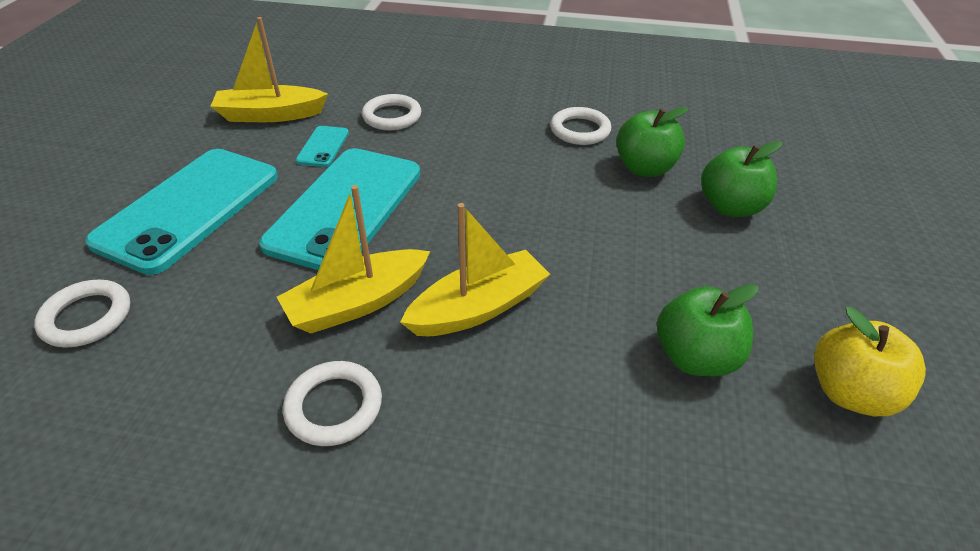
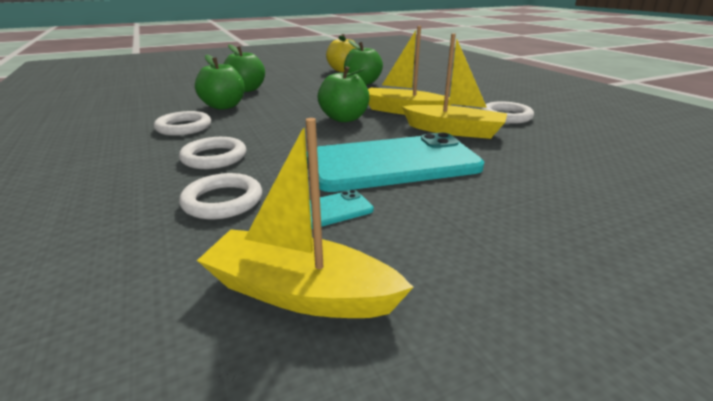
camera: 125 degrees left, 15 degrees down
(87, 317) = (649, 194): white ring -> white ring (214, 157)
(189, 208) = (520, 227): turquoise phone -> none
(270, 115) = (300, 292): yellow boat -> yellow boat turned 150 degrees clockwise
(502, 237) = (344, 118): none -> green apple

